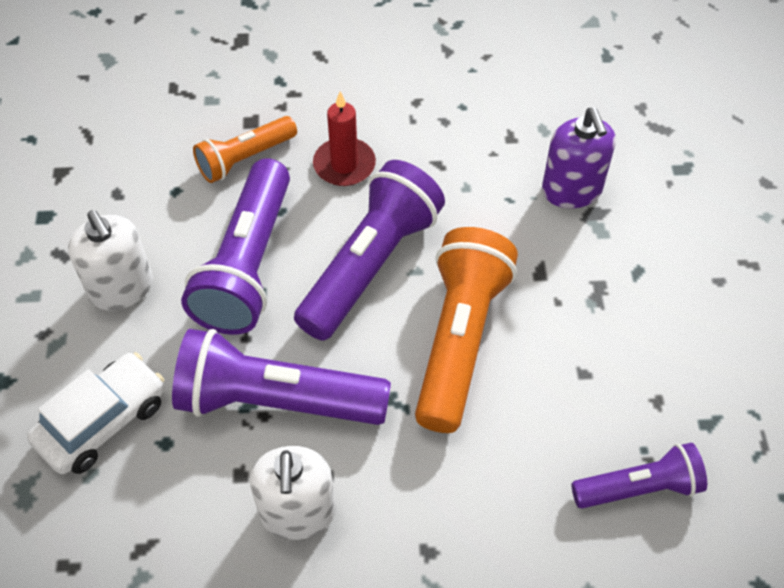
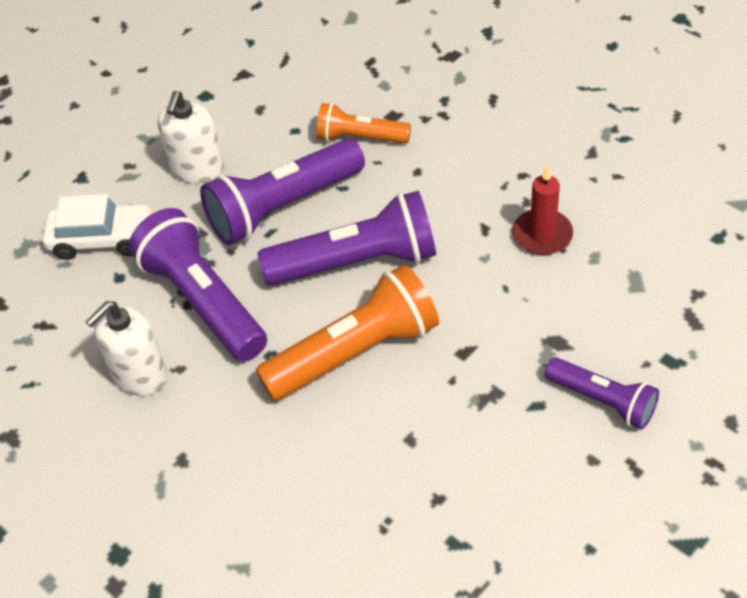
camera: 50 degrees right, 5 degrees down
(344, 165) = (419, 185): red candle -> red candle (542, 235)
(572, 190) = (560, 314): purple soap dispenser -> none
(639, 488) = (353, 539): purple flashlight -> purple flashlight (602, 401)

